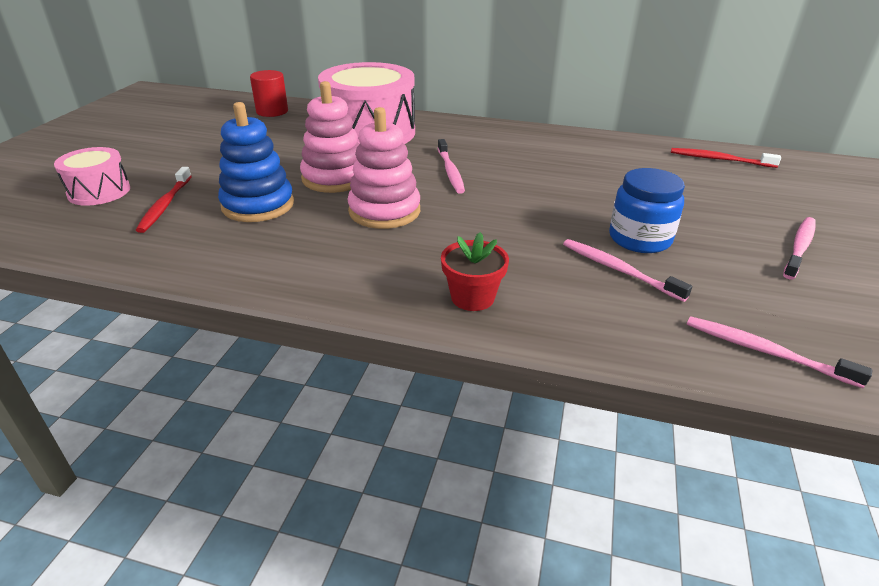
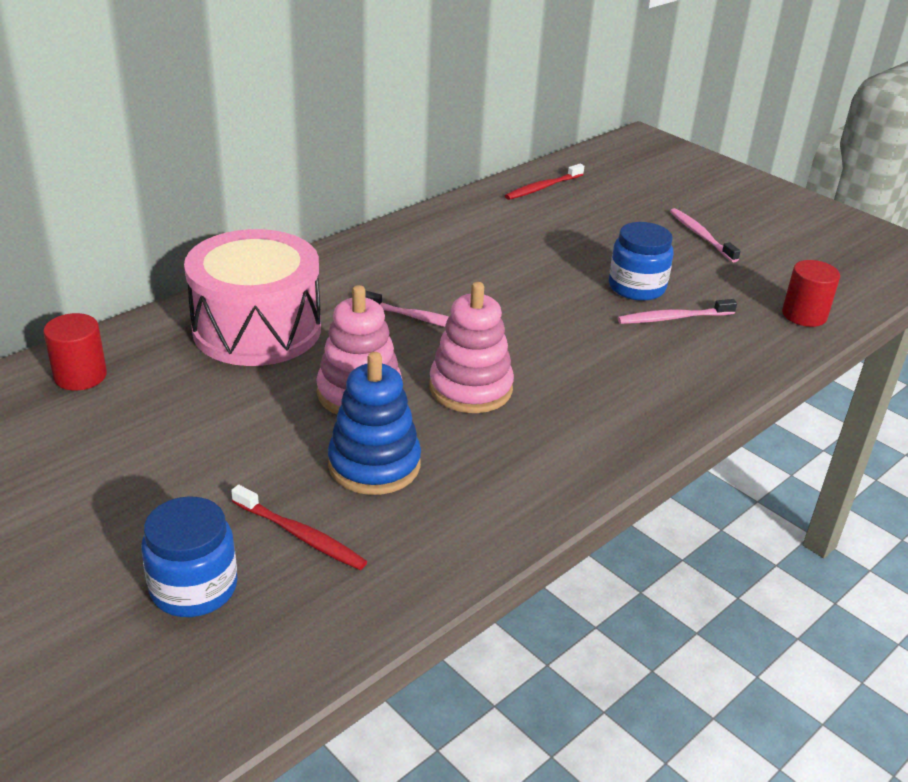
camera: 60 degrees left, 0 degrees up
(99, 191) = (194, 588): pink drum -> blue jar
(472, 297) = (661, 399): red flower pot -> none
(764, 351) = (804, 315): pink toothbrush -> red cylinder

